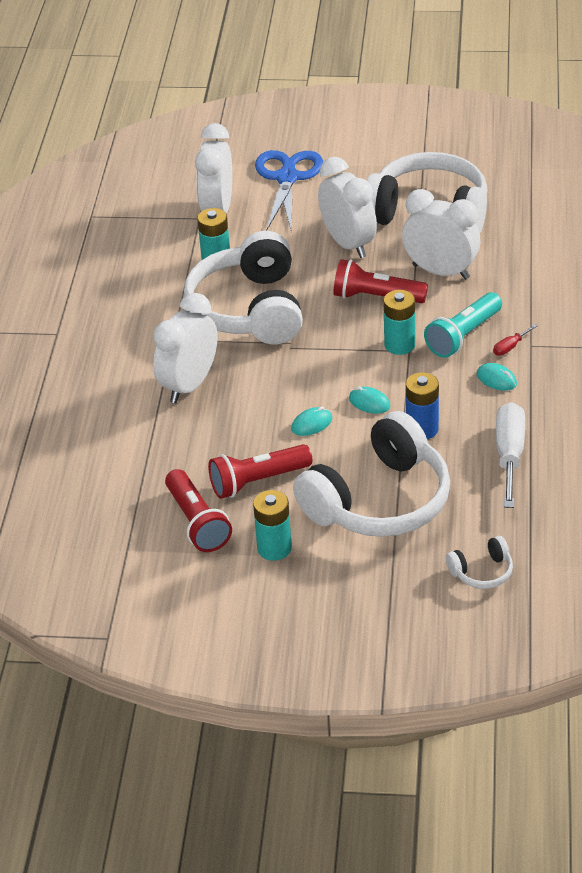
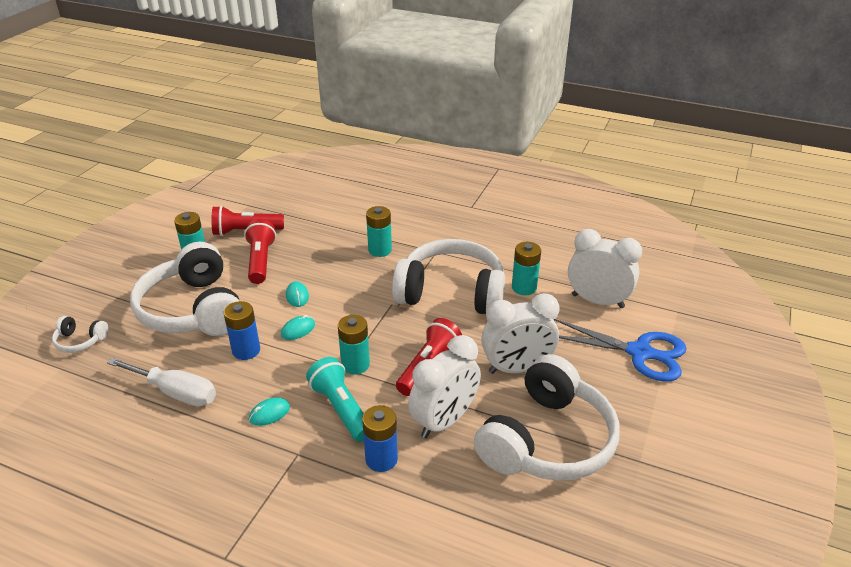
camera: 105 degrees right, 5 degrees down
(189, 385) = (380, 250): white clock -> turquoise battery
(482, 572) = (80, 341): white headphones -> white headphones turned 75 degrees counterclockwise
(505, 296) = (381, 459): none -> blue battery
(510, 347) = (305, 437): red screwdriver -> none

